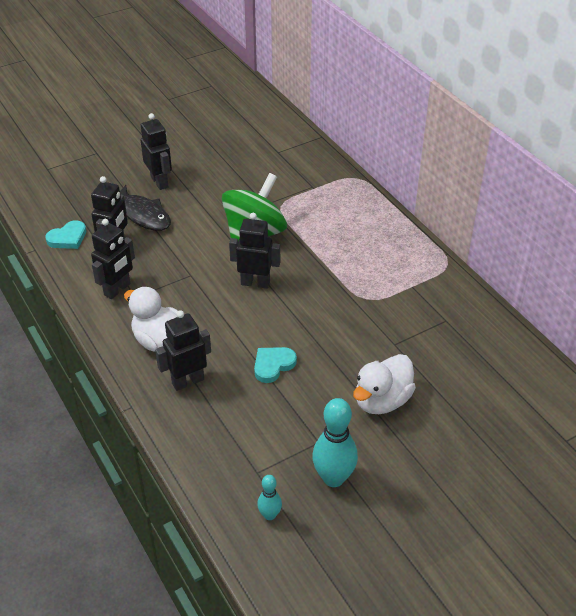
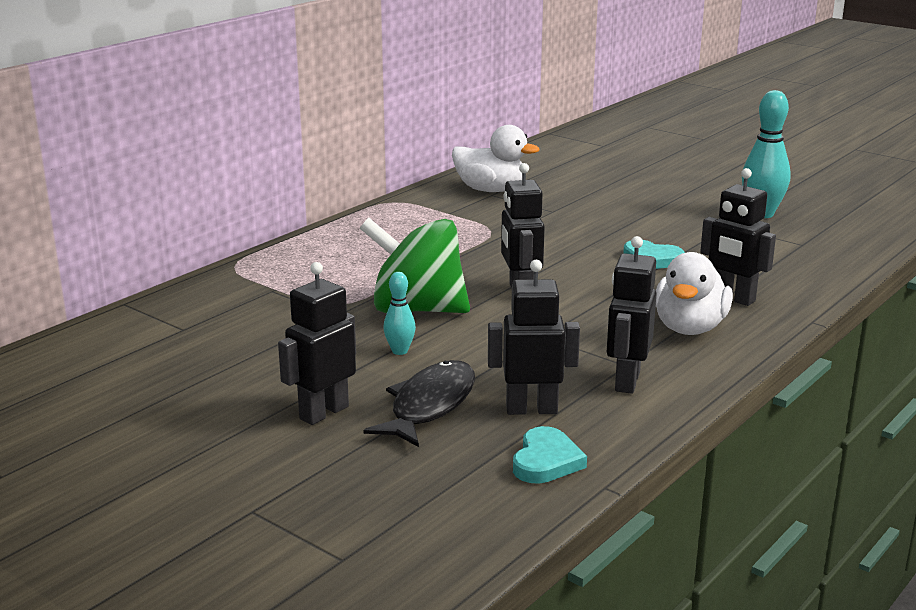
camera: 110 degrees left, 20 degrees down
(68, 238) = (546, 461): turquoise heart -> turquoise heart turned 75 degrees clockwise
(117, 289) = (626, 381): black robot -> black robot turned 90 degrees counterclockwise
(269, 515) = (840, 231): turquoise bowling pin -> turquoise bowling pin (400, 351)
(382, 401) = (640, 207): white duck -> white duck (491, 190)

